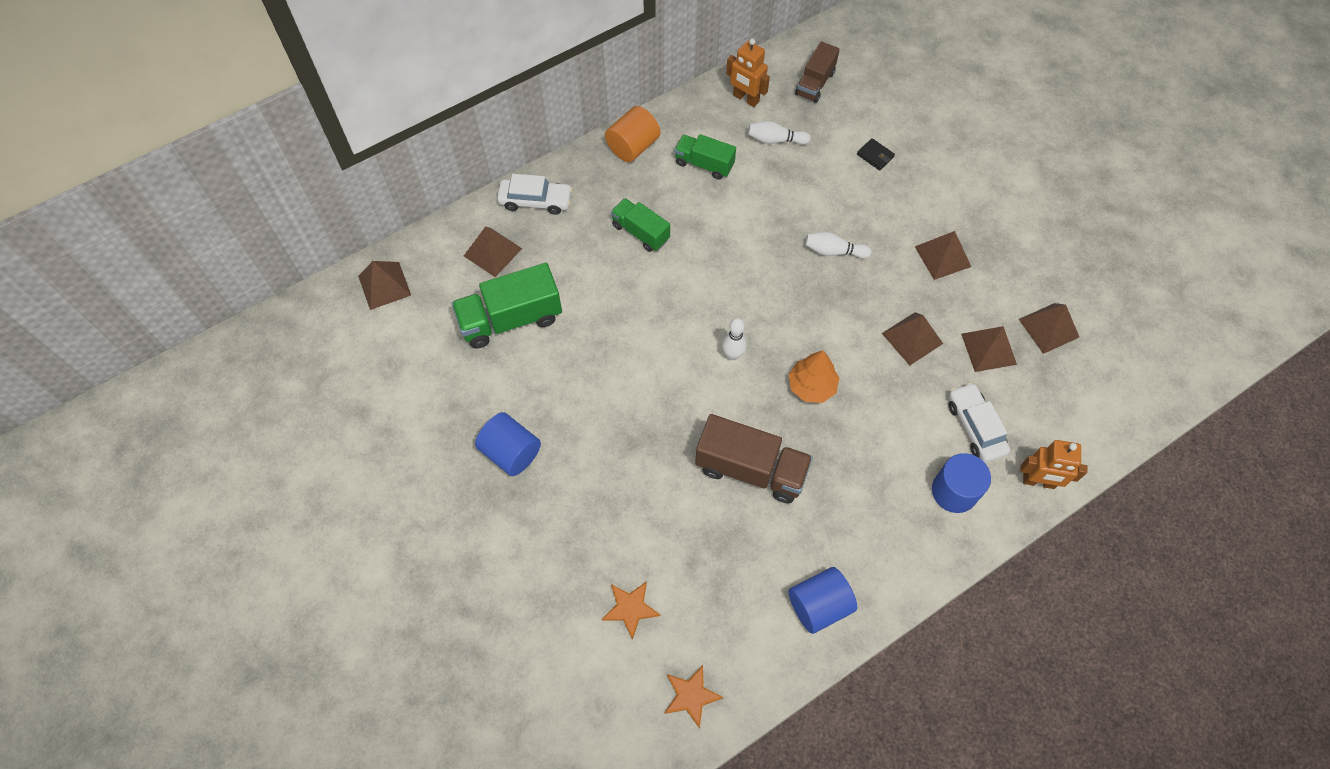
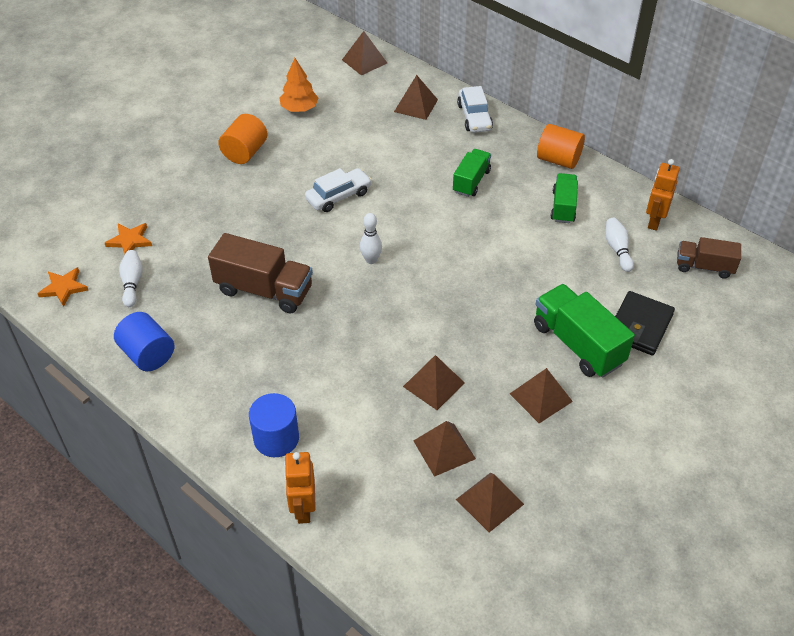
camera: 75 degrees right, 15 degrees down
(511, 319) = (359, 128): green truck -> green truck (578, 344)
(511, 452) = (245, 152): blue cylinder -> orange cylinder
(751, 469) = (264, 290): brown truck -> brown truck turned 75 degrees counterclockwise
(812, 386) = (356, 317): orange tree -> orange tree (299, 108)
(833, 251) = (509, 311): white bowling pin -> white bowling pin (132, 283)
(875, 156) = (639, 326): black wallet -> black wallet, size x1.97
(975, 427) = (350, 448): white car -> white car (338, 196)

